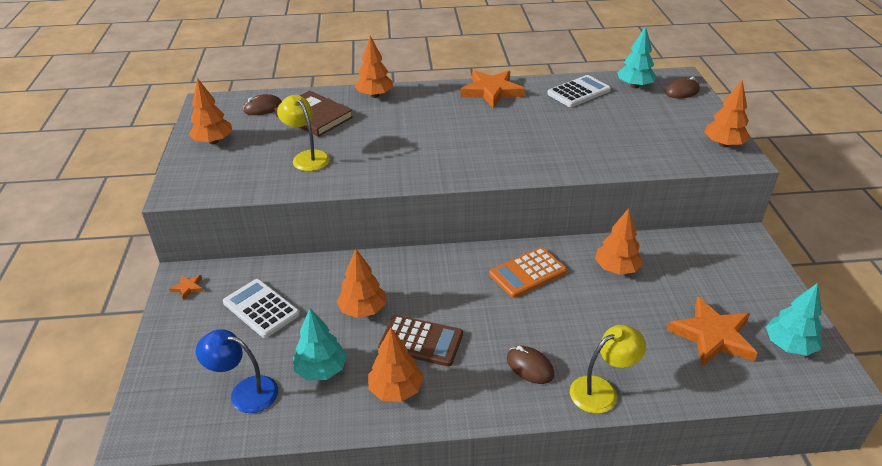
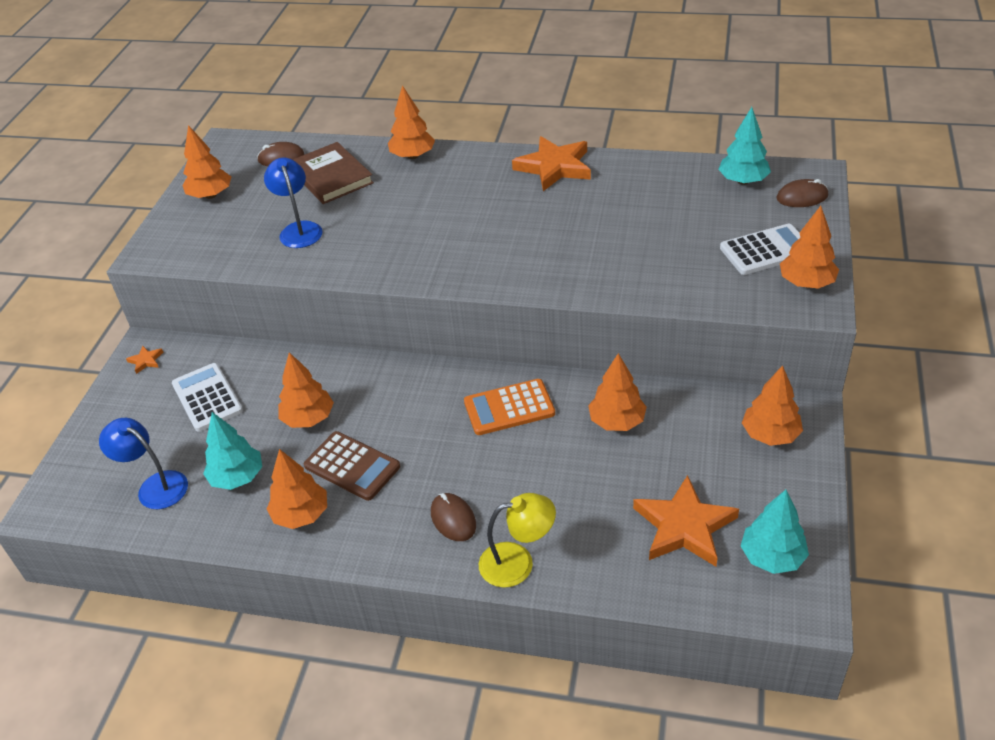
camera: 20 degrees right, 5 degrees up
(307, 157) = (299, 229): yellow lamp -> blue lamp
(578, 92) = (663, 181): white calculator -> white calculator (766, 250)
(732, 259) = (770, 435): none -> orange tree

